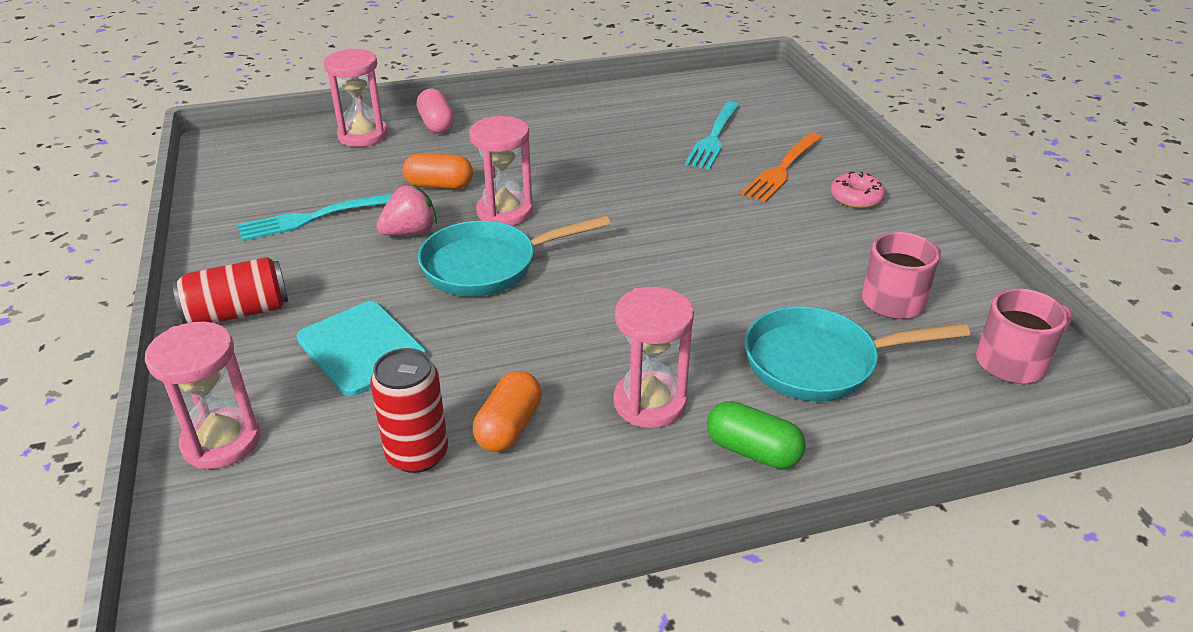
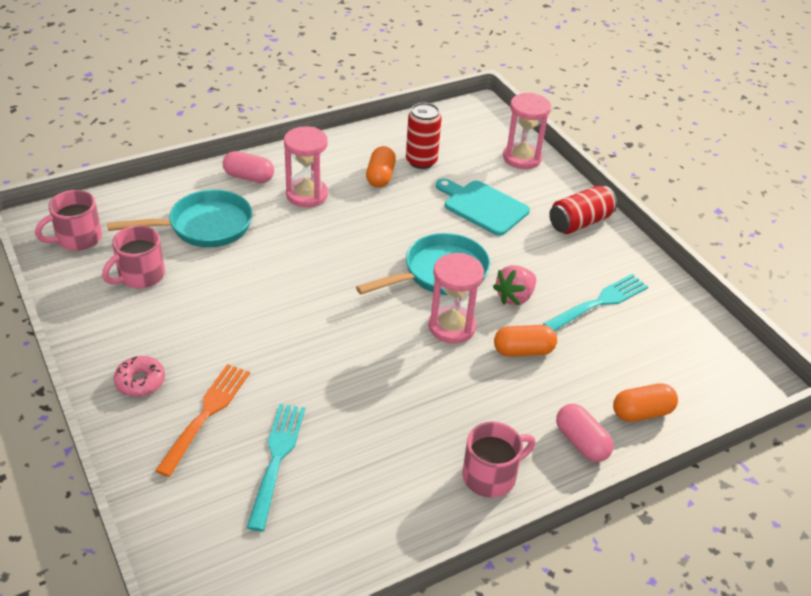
camera: 165 degrees right, 5 degrees up
(363, 135) = (642, 412): pink hourglass -> orange capsule
(529, 114) = (491, 476): none -> pink mug
(753, 451) = (249, 177): green capsule -> pink capsule

